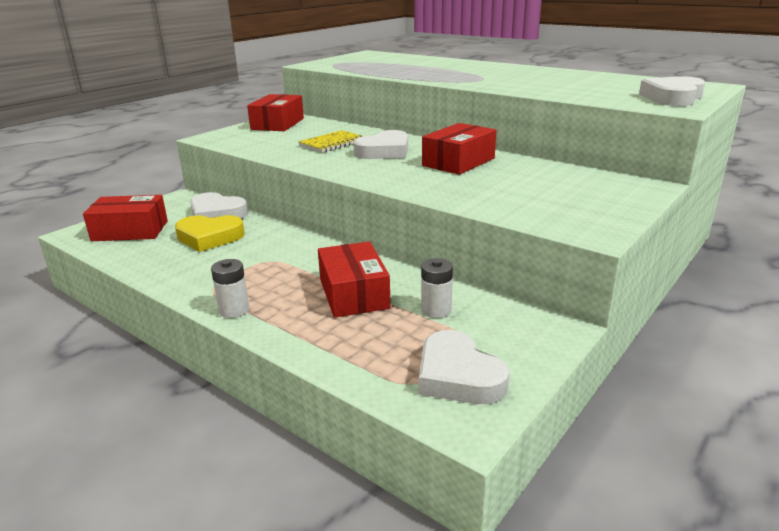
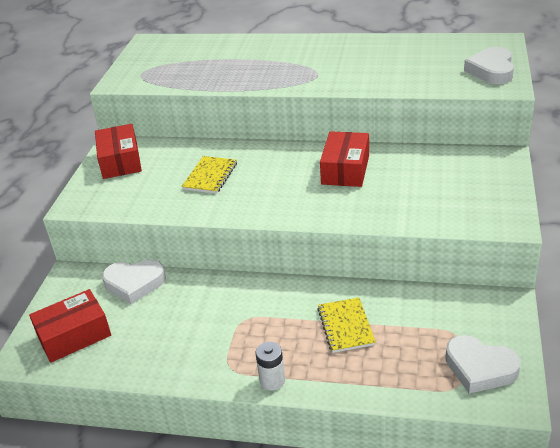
camera: 25 degrees left, 10 degrees up
(209, 237) = (161, 314): yellow heart -> none
(353, 293) = (345, 326): red box -> yellow notebook
(384, 151) = (270, 174): white heart -> none
(436, 310) = (418, 318): white battery -> none

